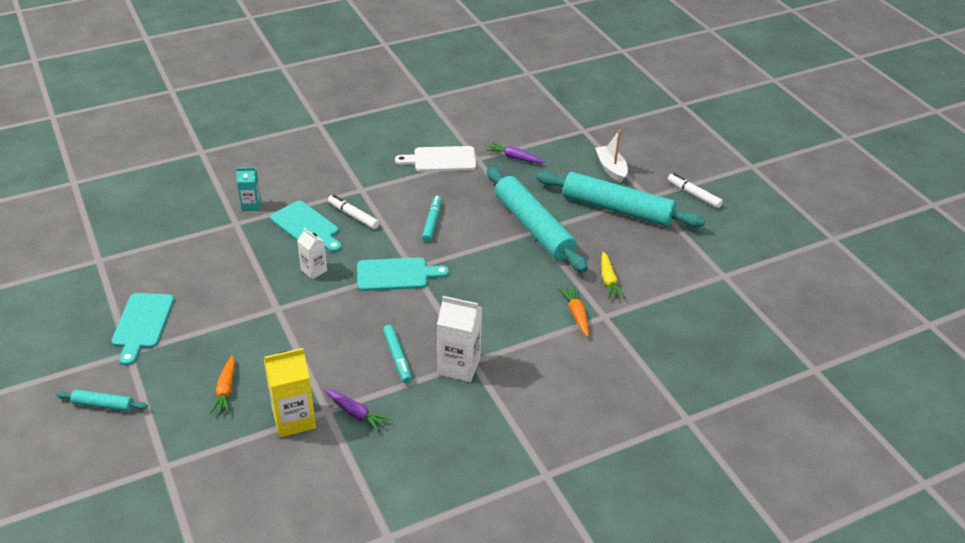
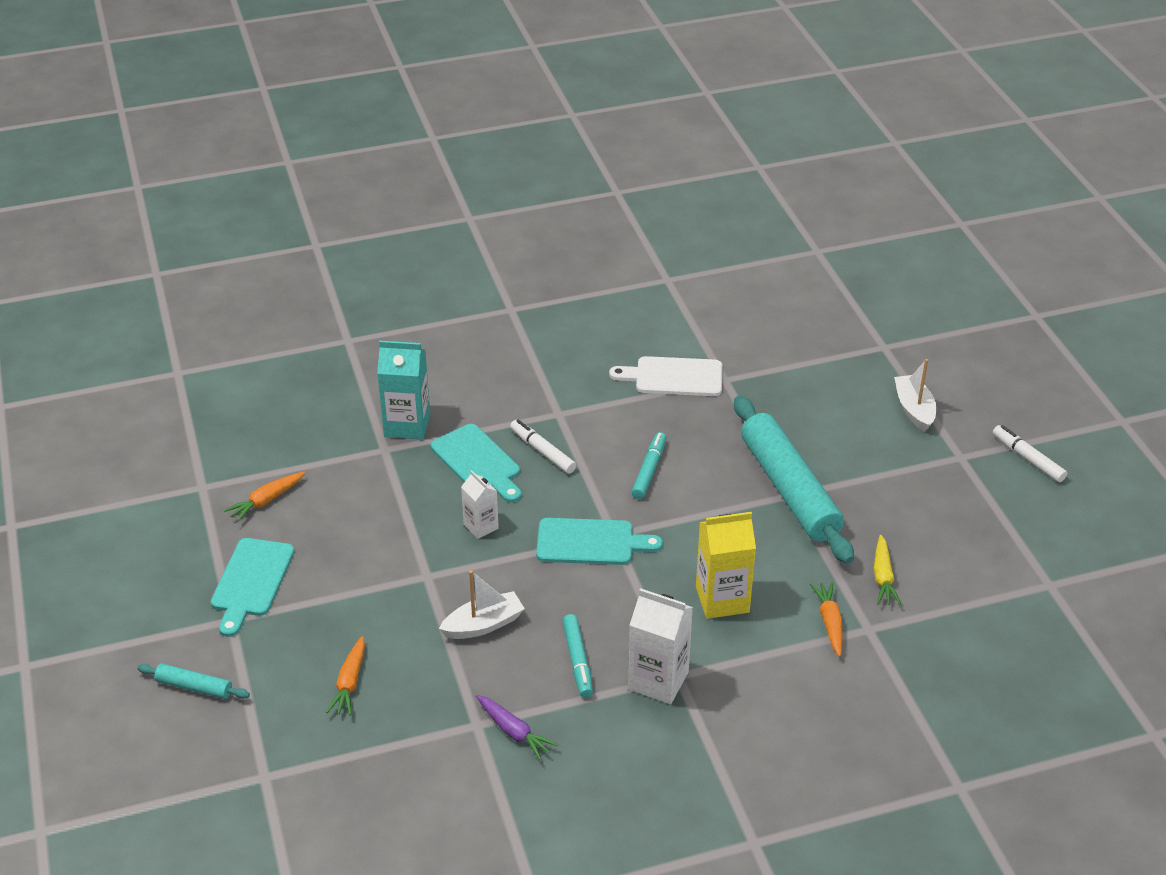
camera: 10 degrees right, 0 degrees up
(149, 266) = (266, 501): none -> orange carrot
(251, 205) = (407, 425): turquoise carton -> turquoise carton, size x1.68
(294, 419) = (433, 732): yellow carton -> yellow carton (722, 599)
(324, 339) = (483, 625): none -> white boat
(514, 157) = (778, 382): purple carrot -> none
(617, 209) = (912, 472): turquoise rolling pin -> none

